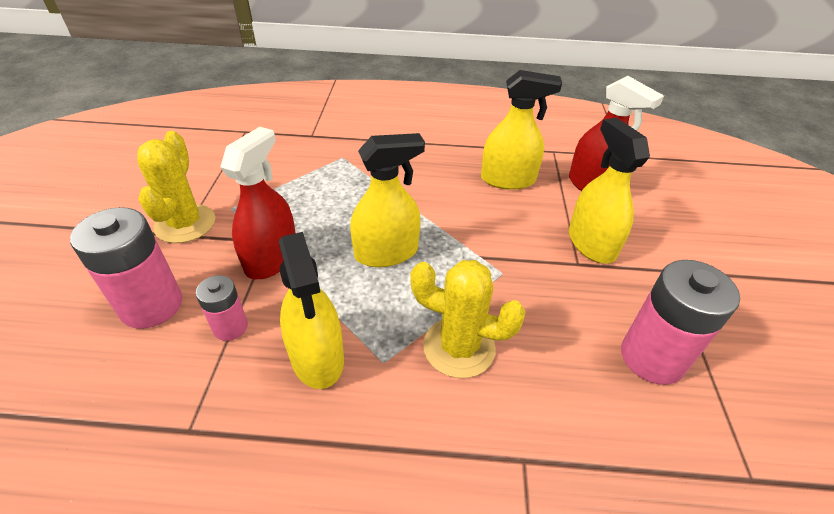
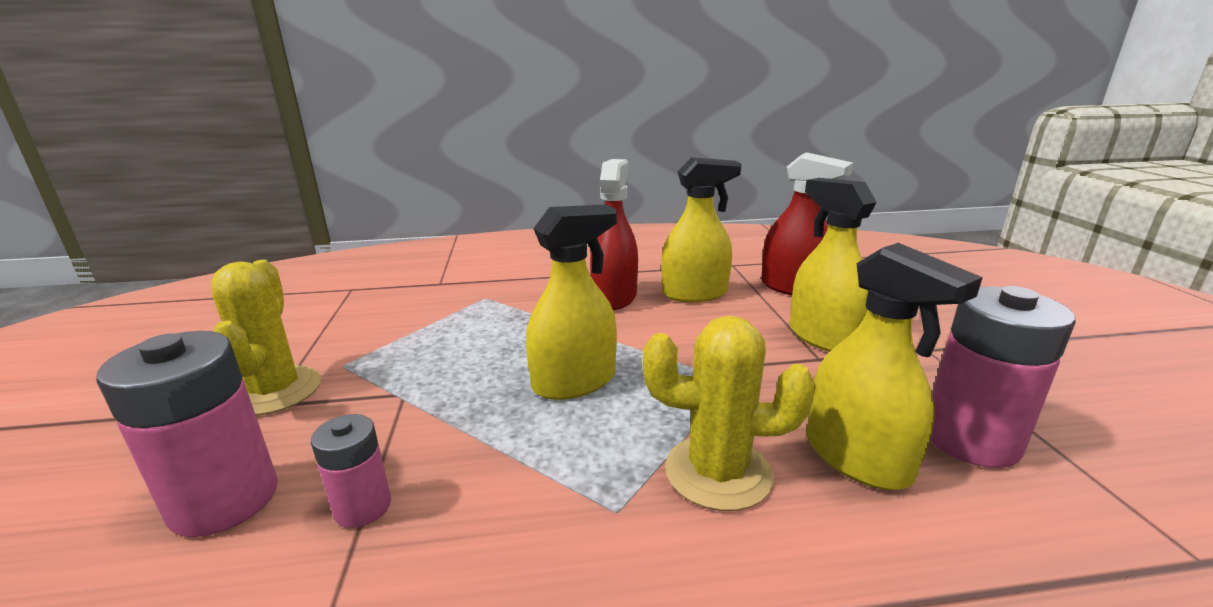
camera: 10 degrees left, 20 degrees down
(271, 258) = (413, 411): red spray bottle -> red spray bottle (614, 297)
(317, 357) = (513, 523): yellow spray bottle -> yellow spray bottle (857, 458)

